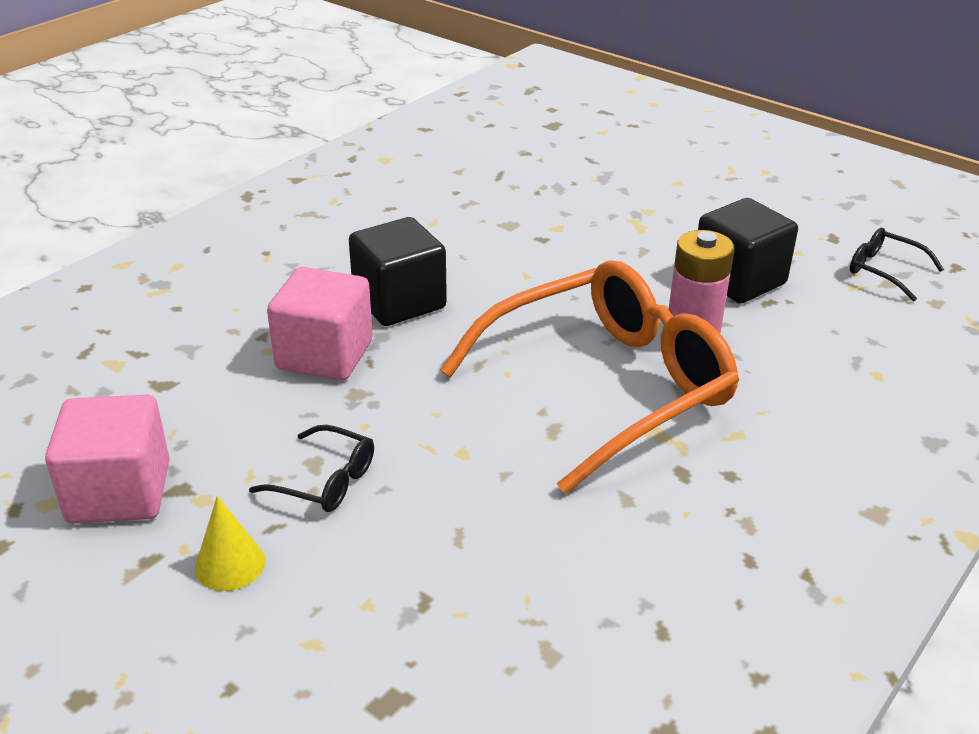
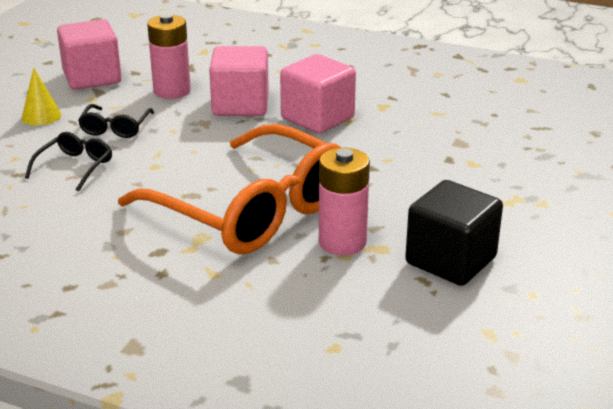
camera: 75 degrees right, 5 degrees down
(235, 411) = (172, 91): none -> pink battery
(399, 302) = (317, 118): black cube -> pink cube
(885, 271) = (537, 353): black glasses -> black glasses (75, 167)

